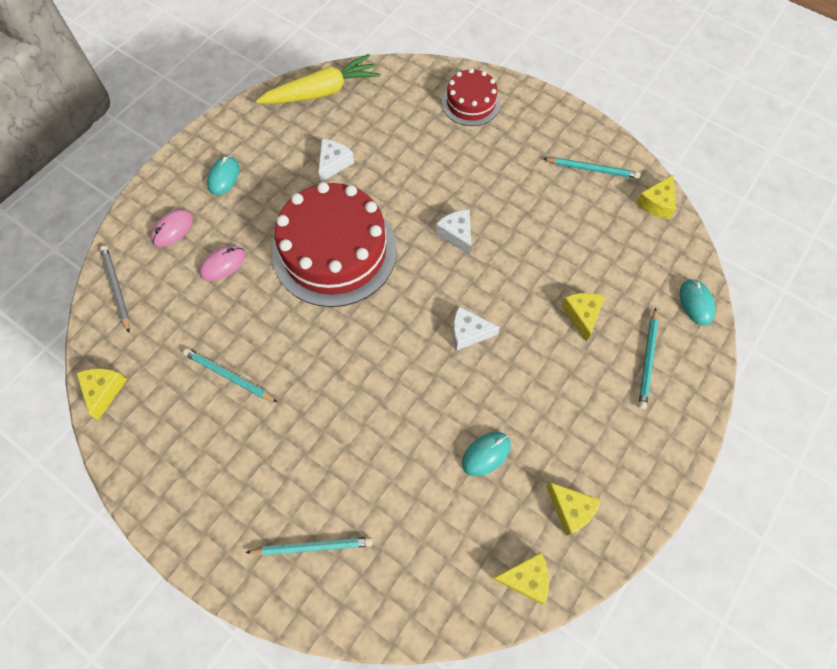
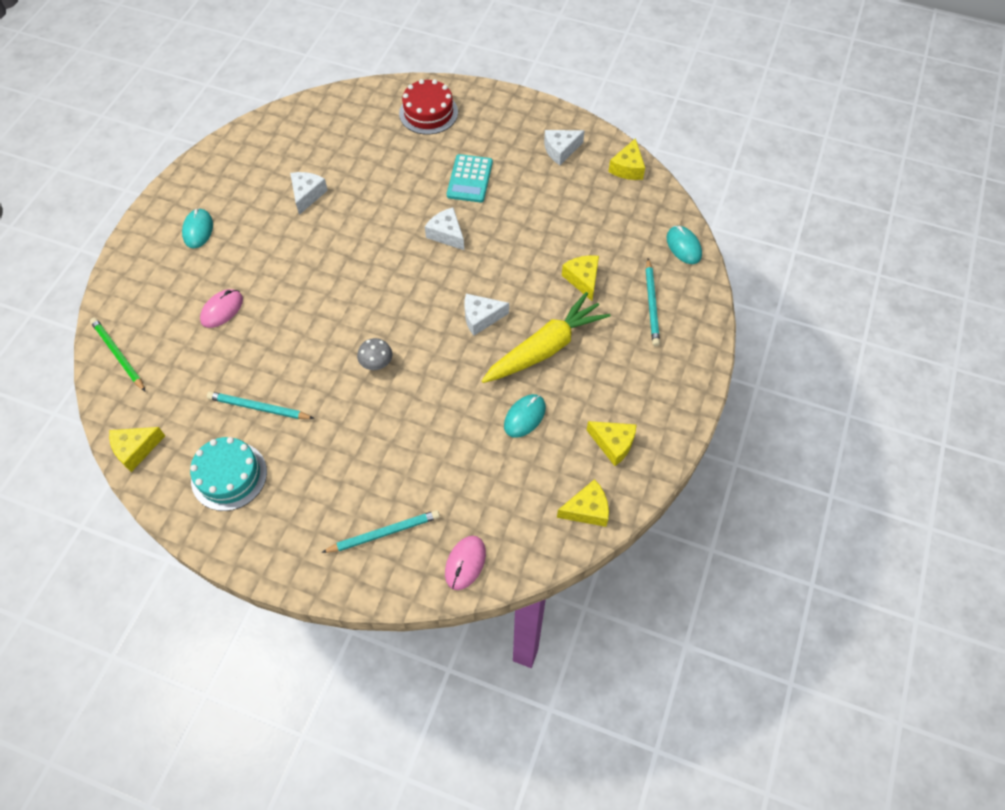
camera: 15 degrees left, 5 degrees down
(104, 391) = (136, 449): yellow cheese -> yellow cheese turned 105 degrees counterclockwise
(117, 288) = (118, 355): grey pencil -> green pencil
(172, 229) = (160, 289): pink mouse -> pink mouse (465, 563)
(181, 442) = (229, 476): none -> turquoise cake
(322, 91) = (276, 130): yellow carrot -> yellow carrot (545, 348)
(334, 251) = (331, 274): red cake -> none
(353, 357) = (376, 363): none -> grey mushroom
(494, 181) = (470, 179): none -> turquoise calculator
(592, 169) = (560, 150): turquoise pencil -> white cheese

